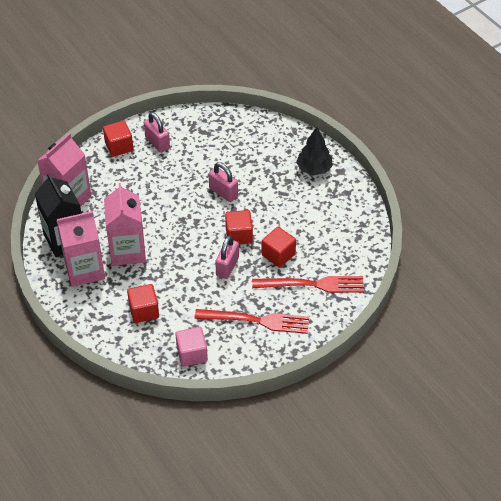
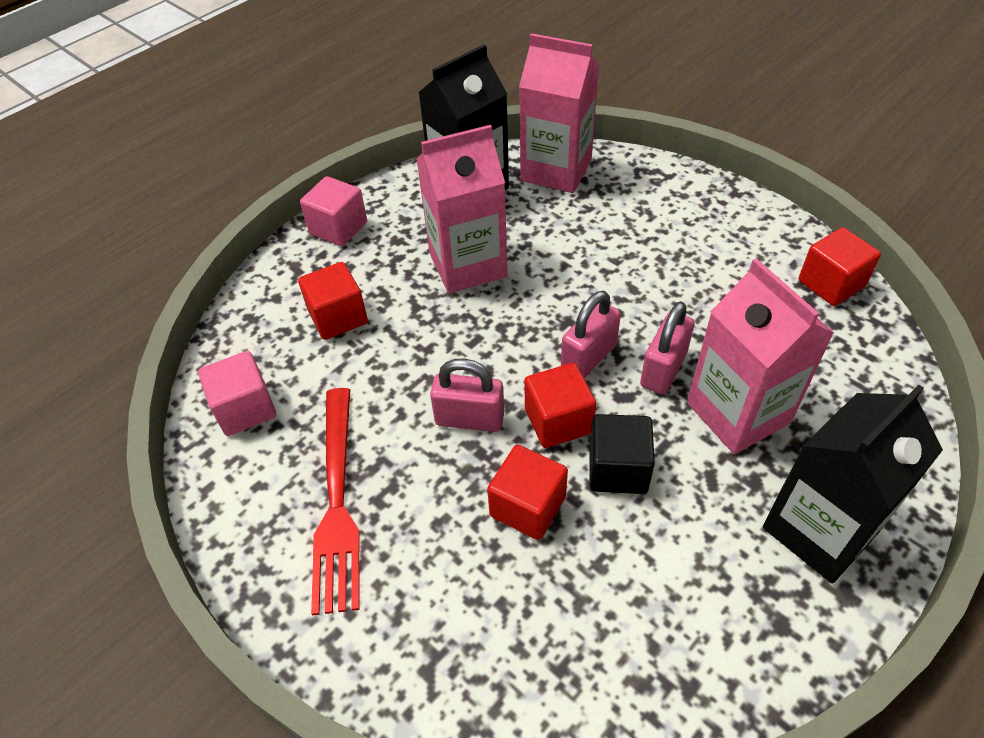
camera: 80 degrees right, 0 degrees up
(73, 305) = (338, 228): none -> pink cube
(84, 270) = (413, 223): pink carton -> pink carton (738, 412)
(119, 146) = (701, 198): red cube -> red cube (831, 284)
(157, 143) = (739, 244): pink padlock -> pink padlock (588, 357)
(269, 221) = (618, 469): none -> black cube
(313, 284) = (458, 599): red fork -> none
(314, 169) = (820, 529): black tree -> black carton

